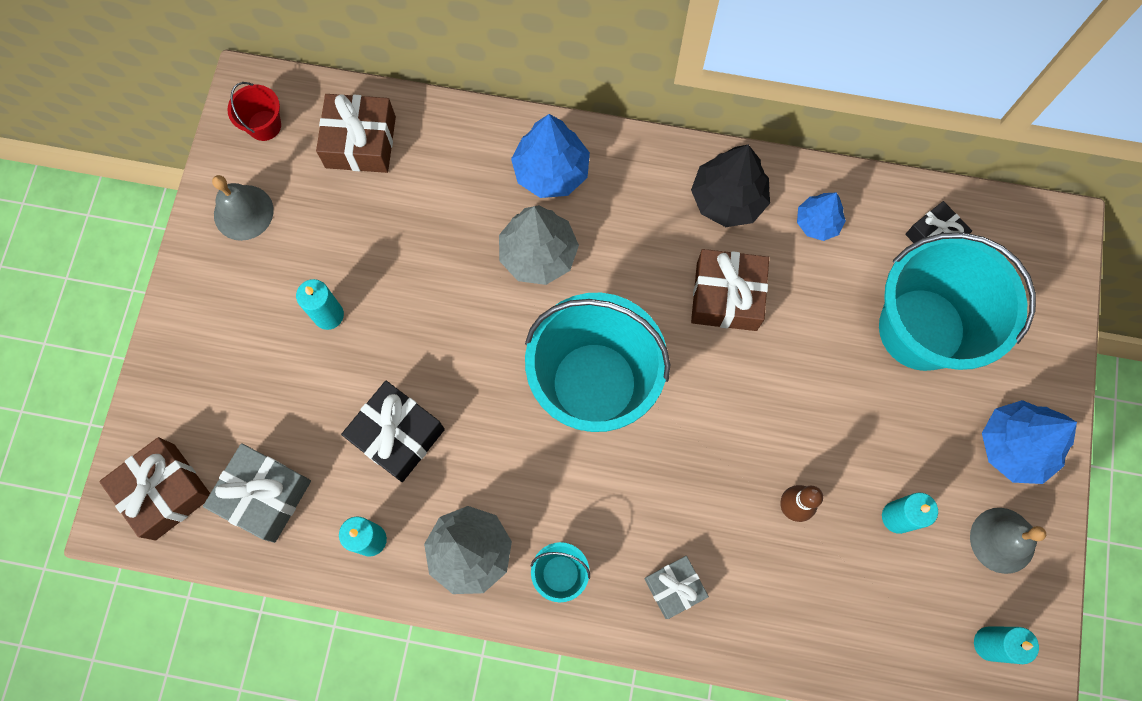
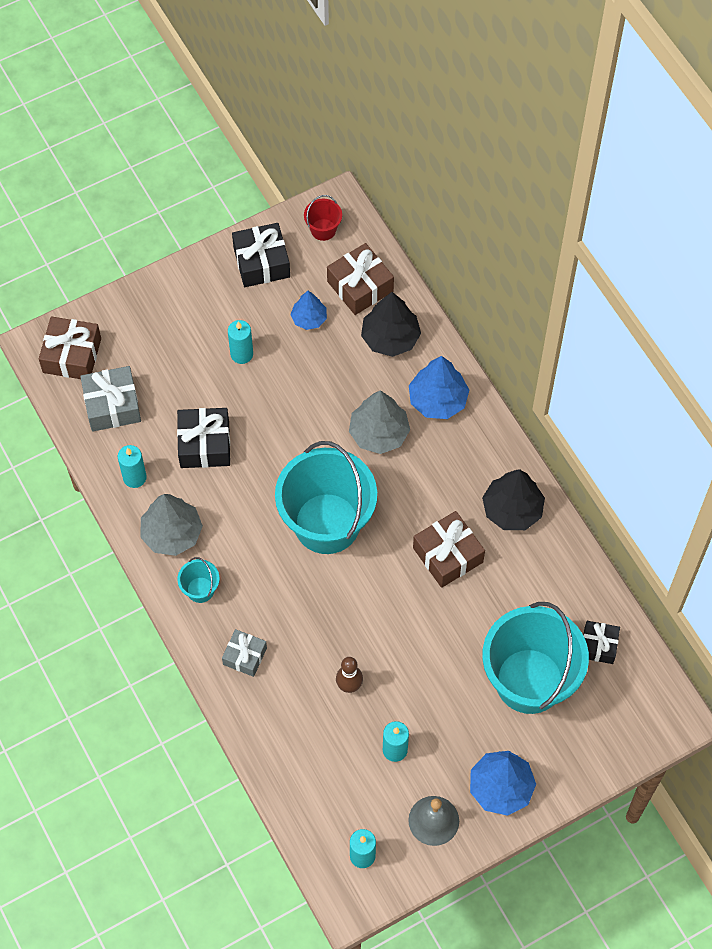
camera: 50 degrees right, 10 degrees down
(243, 212) = (261, 262): grey bell -> black gift
(443, 160) = (390, 338): none -> black tree
(817, 222) = (544, 571): blue tree -> blue tree (309, 318)

